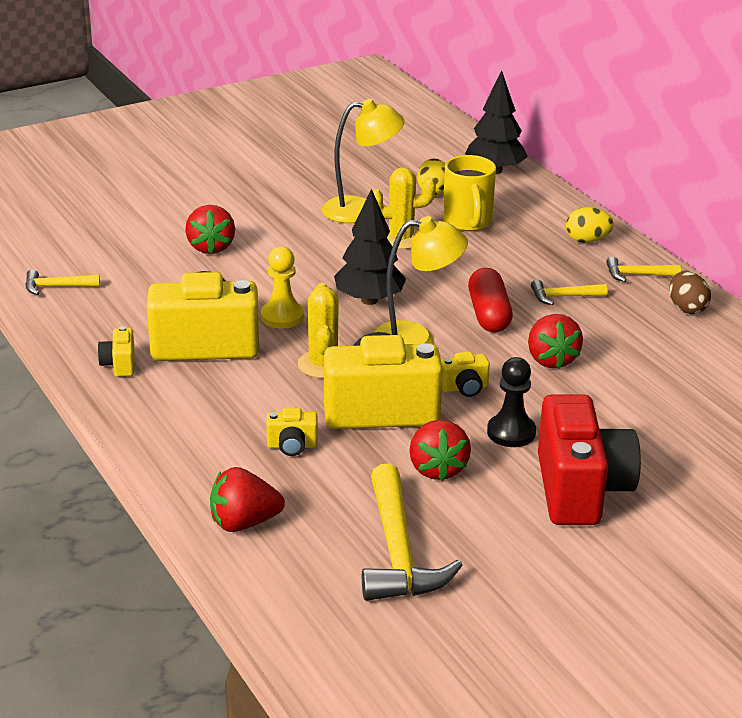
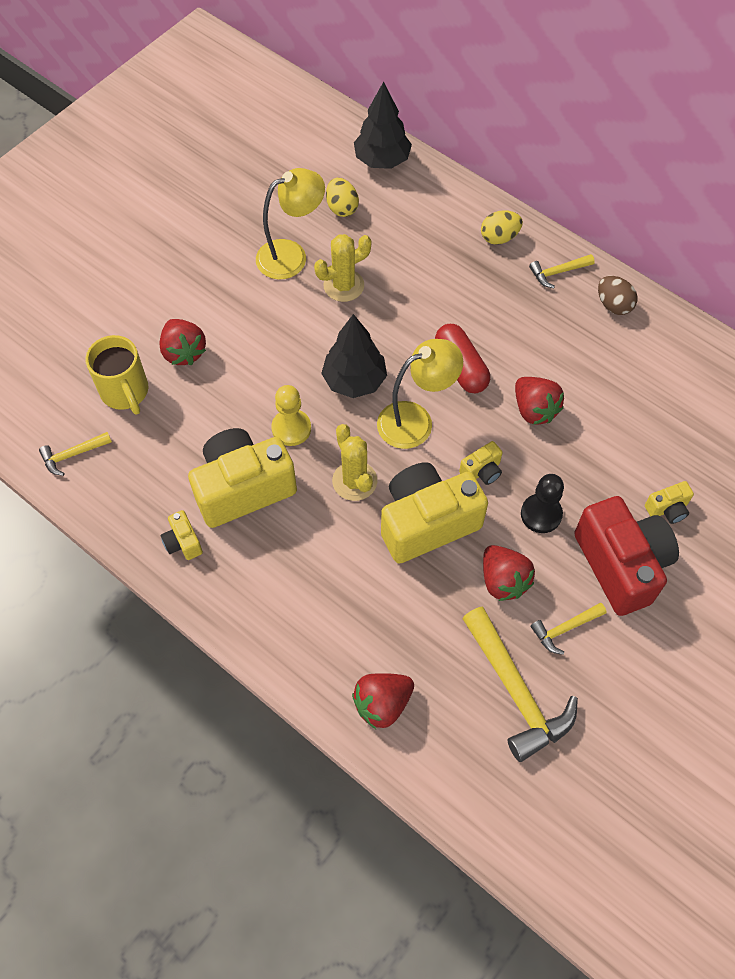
camera: 20 degrees left, 30 degrees up
(292, 446) = (377, 595): yellow camera -> yellow camera (667, 509)
(467, 222) = (390, 244): yellow mug -> yellow mug (125, 392)
(563, 297) = (510, 322): yellow hammer -> yellow hammer (564, 629)

